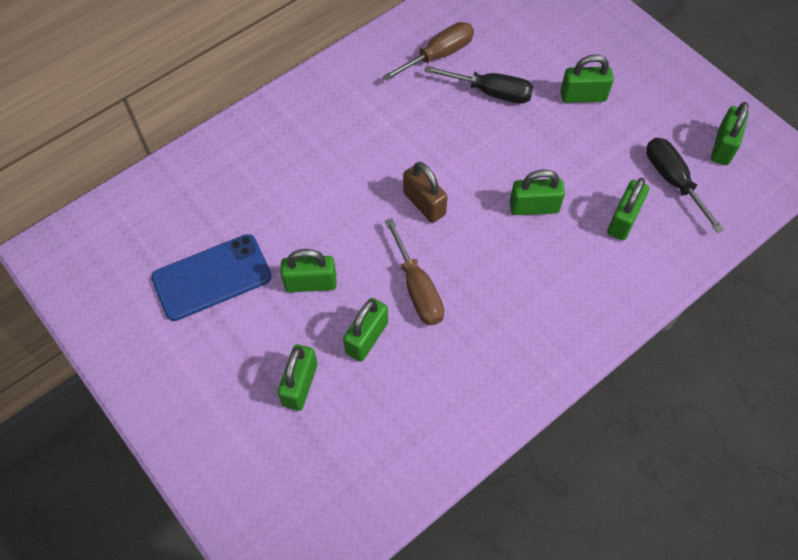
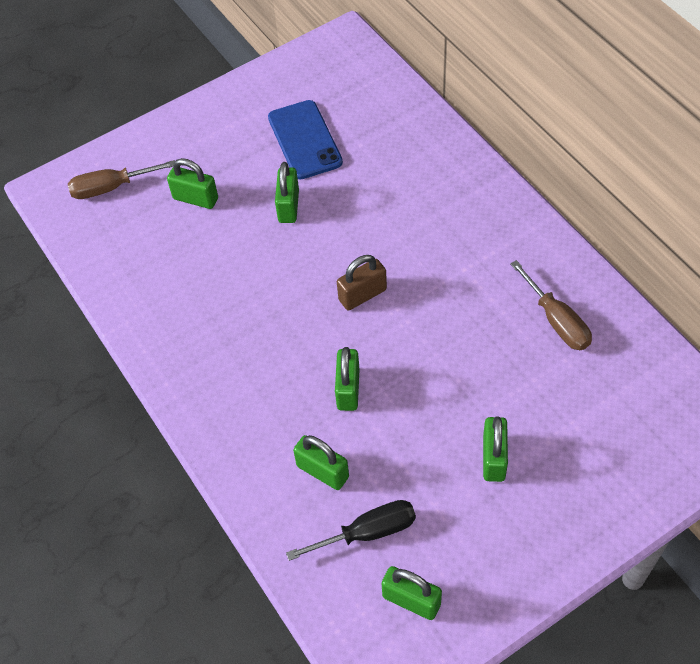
camera: 100 degrees right, 5 degrees down
(367, 338) = (229, 244): green padlock -> none
(417, 288) = (270, 284): brown screwdriver -> brown screwdriver (111, 188)
(491, 92) = (502, 366): black screwdriver -> none

